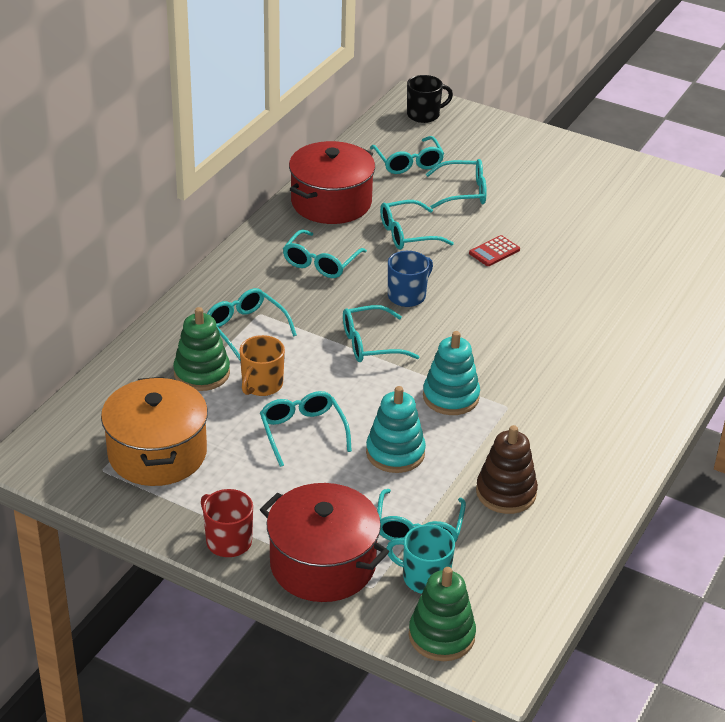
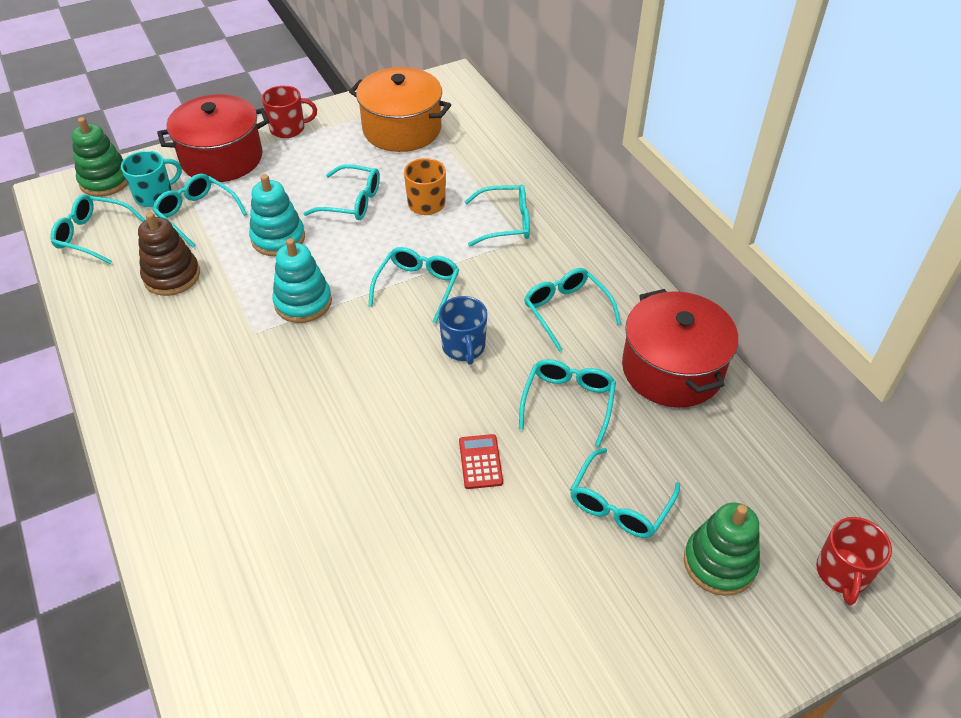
camera: 125 degrees right, 10 degrees up
(202, 373) = (469, 179): green stacking toy -> green stacking toy (719, 563)
(408, 162) = (720, 485): turquoise glasses -> turquoise glasses (93, 235)
(424, 115) = (842, 573): black mug -> red mug

